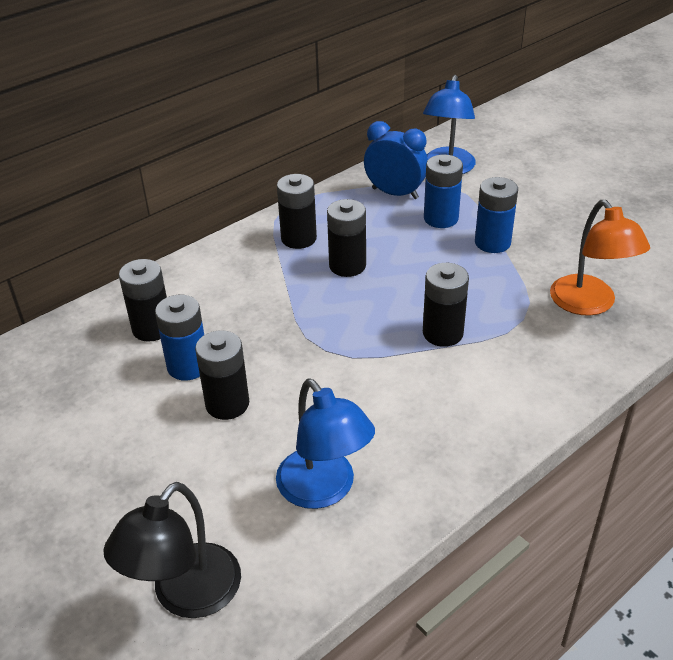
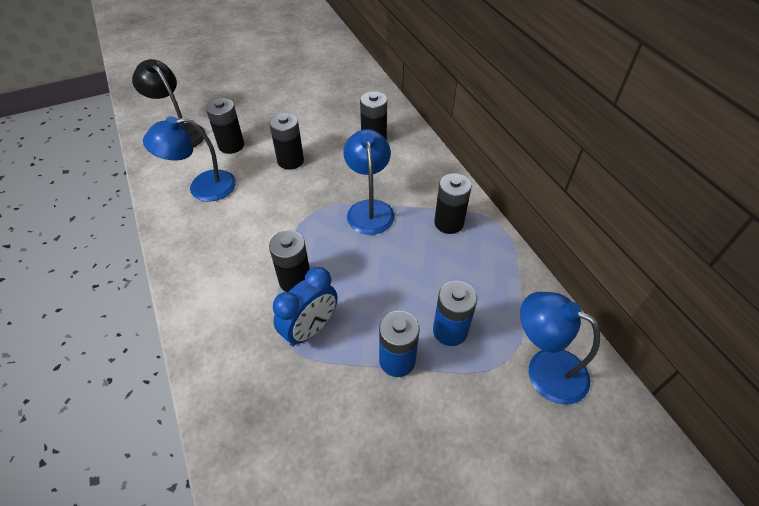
camera: 105 degrees right, 10 degrees up
(188, 366) = (331, 149): blue battery -> none
(300, 301) = (369, 209): none -> blue lamp
(347, 266) = (401, 244): black battery -> black battery (231, 145)
(395, 193) = (503, 306): blue clock -> blue clock (310, 329)
(589, 304) = (275, 404): orange lamp -> none

